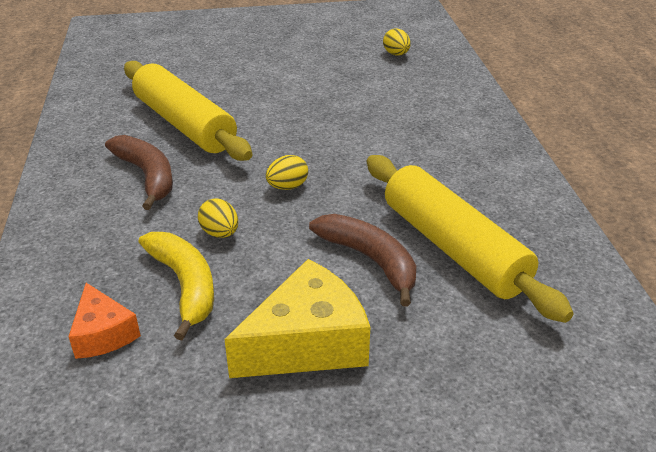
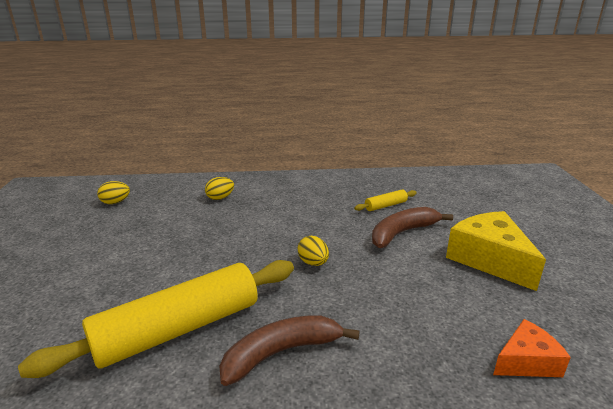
camera: 85 degrees left, 10 degrees down
(185, 285) = (450, 315): yellow banana -> none
(220, 233) = (379, 298): yellow egg -> yellow egg (220, 198)
(453, 248) = (385, 206): yellow rolling pin -> yellow rolling pin, size x0.42

